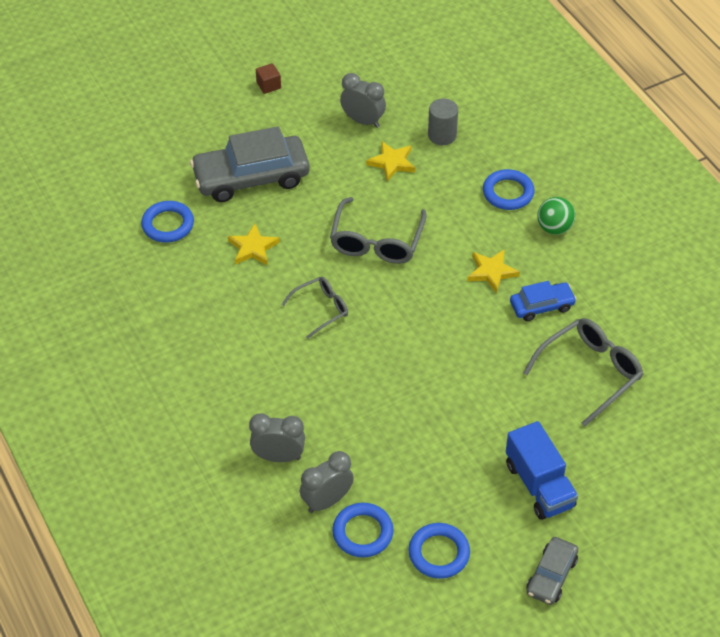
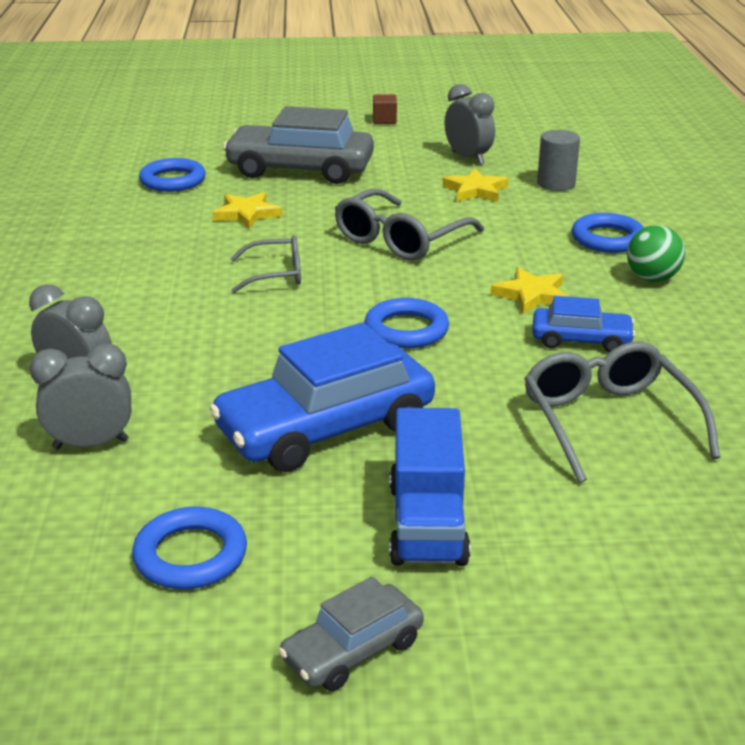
camera: 25 degrees right, 20 degrees down
(362, 532) = (102, 493): blue ring -> blue ring (406, 330)
(445, 437) = (325, 427): none -> blue car
(590, 373) = (609, 421): grey glasses -> grey glasses turned 90 degrees counterclockwise

